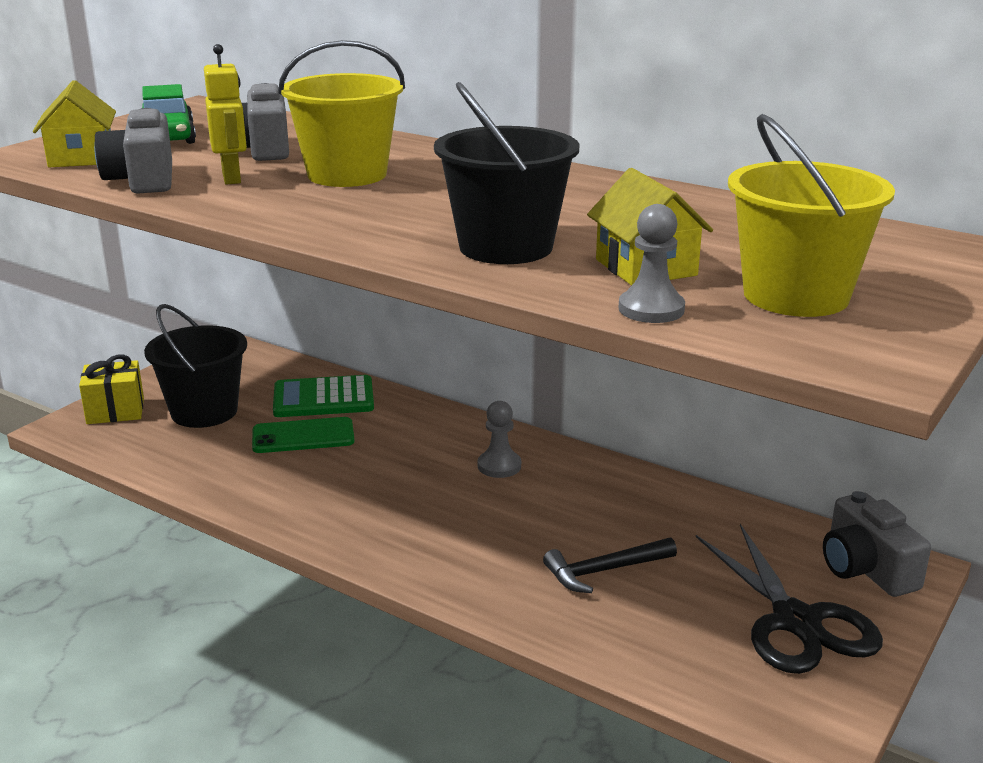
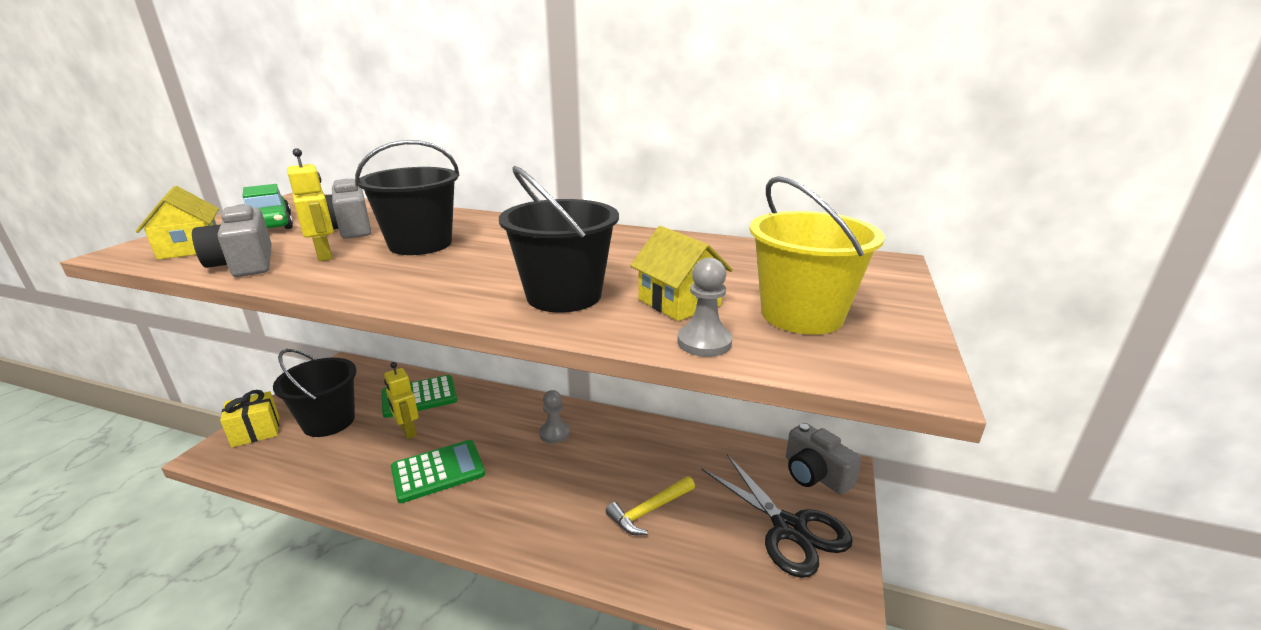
camera: 15 degrees left, 0 degrees up
(303, 436) = (408, 431): green phone -> yellow robot
(335, 486) = (438, 471): none -> green calculator
(347, 175) = (420, 244): yellow bucket -> black bucket
(604, 571) = (649, 511): black hammer -> yellow hammer

